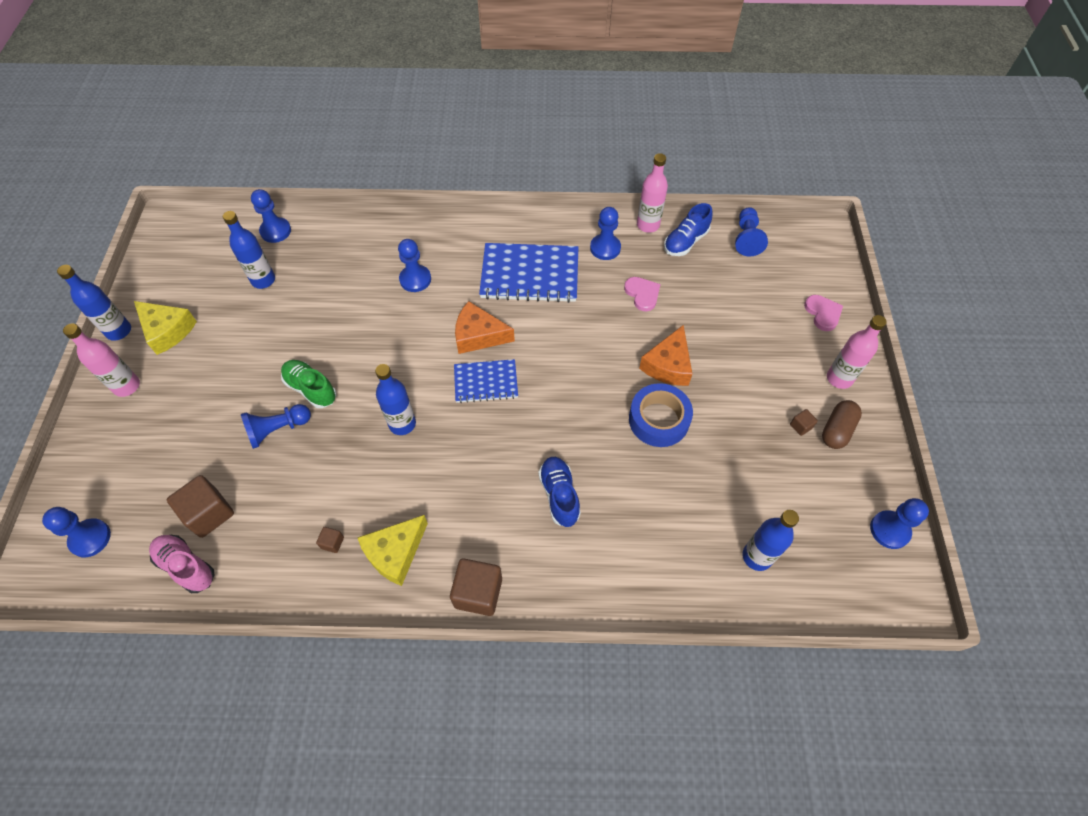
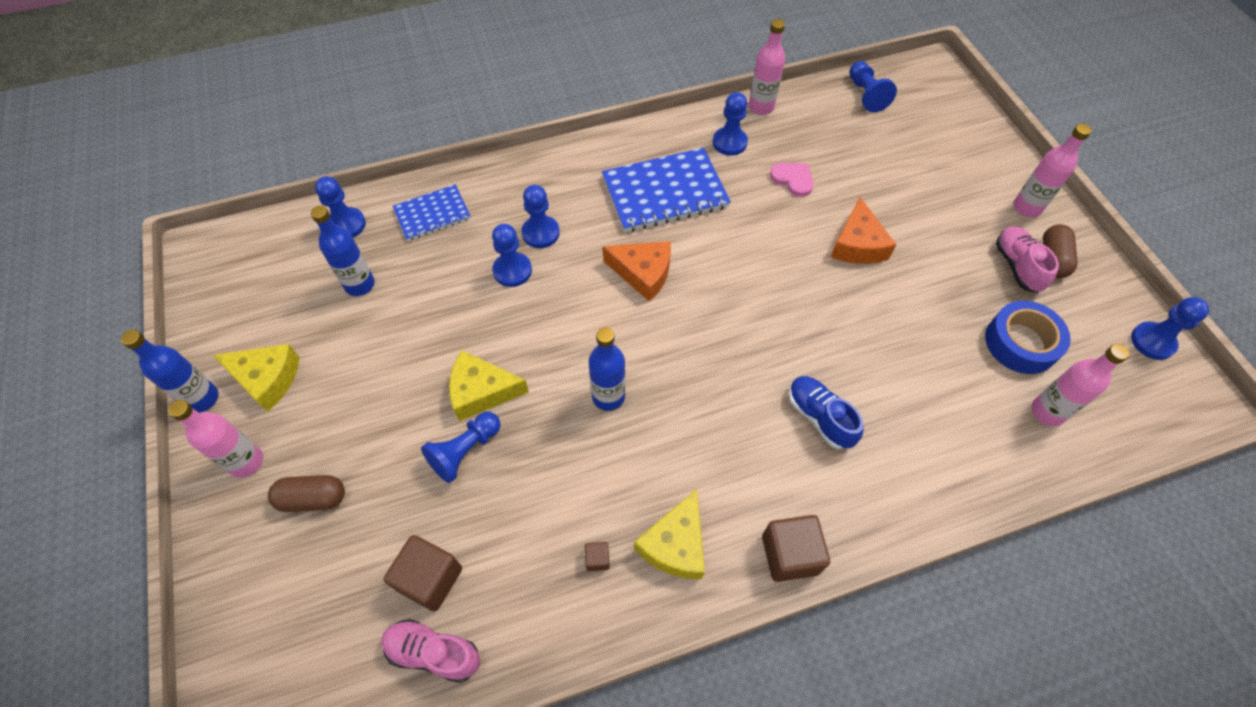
camera: 20 degrees left, 0 degrees up
(90, 538) = (290, 665): blue pawn -> blue pawn (512, 271)
(158, 427) = (313, 498): none -> brown capsule
(311, 389) = (481, 391): green shoe -> yellow cheese
(478, 335) = (643, 273): orange cheese -> orange cheese turned 150 degrees counterclockwise
(486, 382) = (677, 321): blue notebook -> blue notebook (432, 214)
(658, 420) = (878, 304): blue tape -> blue tape (1021, 343)
(685, 242) = (807, 114): blue shoe -> none
(757, 556) = (1047, 412): blue bottle -> pink bottle
(800, 426) = (1017, 266): brown cube -> pink shoe
(823, 313) = (977, 148): pink heart -> none

